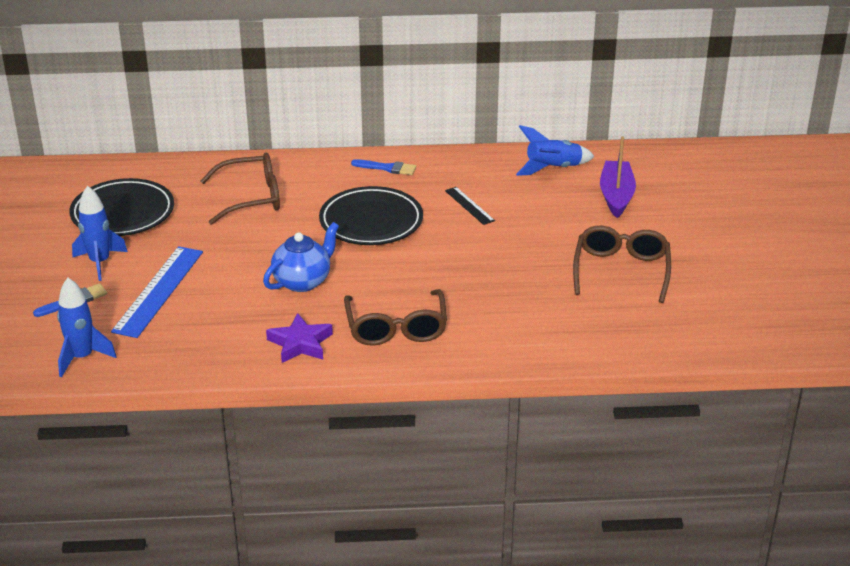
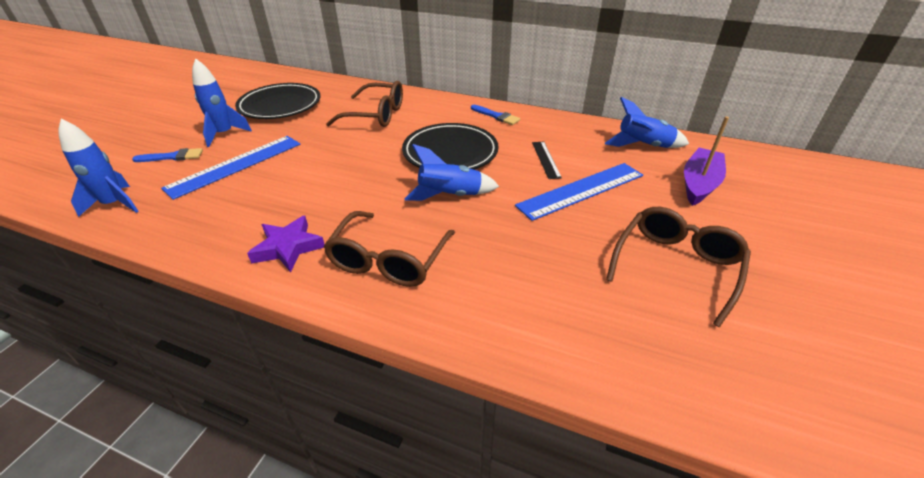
camera: 25 degrees right, 5 degrees up
(303, 281) = (349, 188): blue teapot -> none
(405, 263) = (450, 196): none -> blue rocket
(518, 228) = (581, 190): none -> blue ruler

